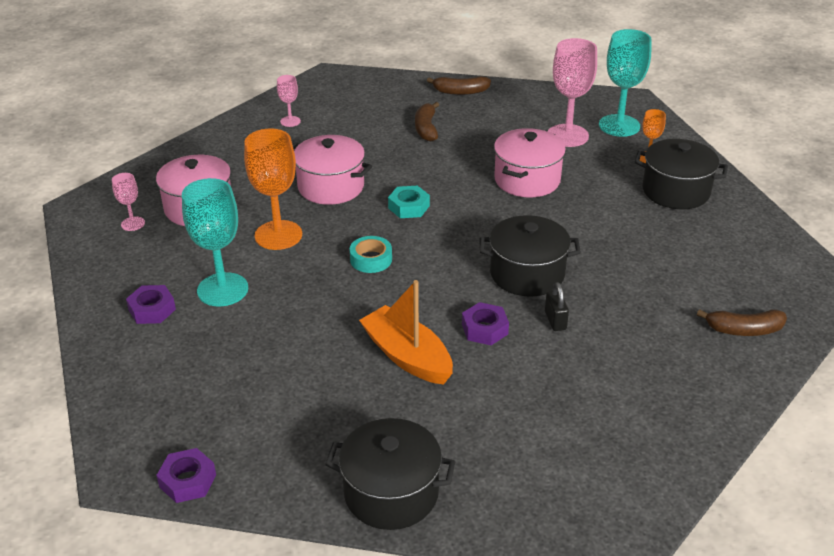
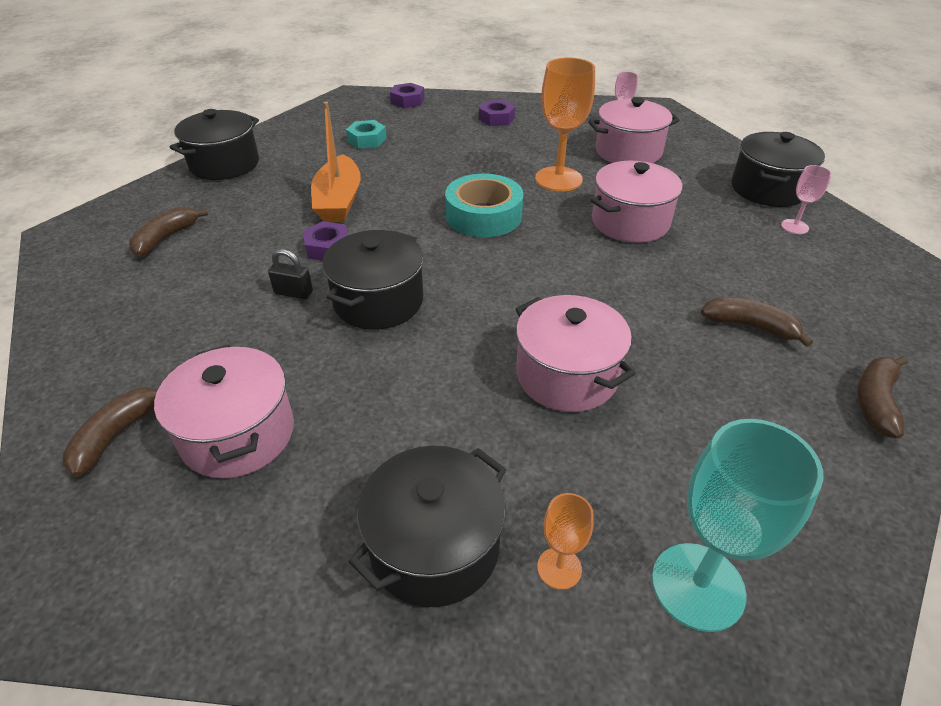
camera: 115 degrees right, 5 degrees up
(188, 481) = (321, 110): purple nut -> purple nut (407, 101)
(222, 289) = (498, 145): turquoise goblet -> none
(236, 135) = (767, 189): none -> black pot
(371, 259) = (483, 215): turquoise tape -> turquoise tape, size x1.74
(407, 356) = (339, 201): orange boat -> orange boat turned 105 degrees clockwise
(409, 207) = (560, 260): turquoise nut -> turquoise nut (367, 140)
(556, 446) = (166, 238): none -> brown banana
(567, 135) = (681, 481): pink goblet -> none
(690, 281) = (238, 434): none -> pink pot

